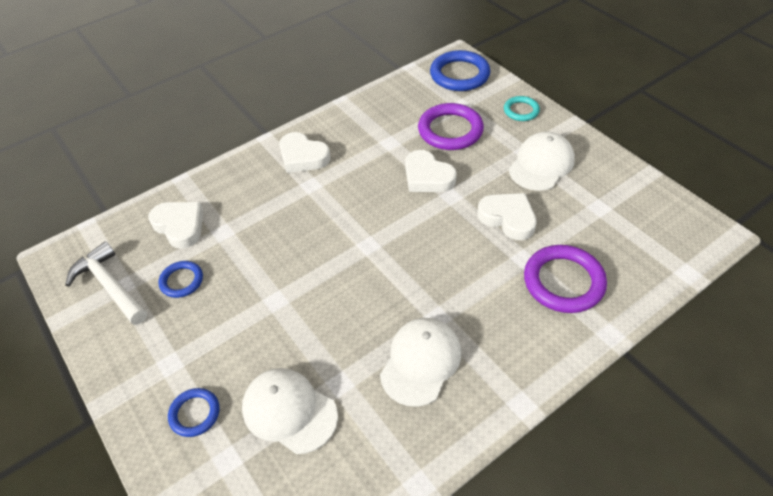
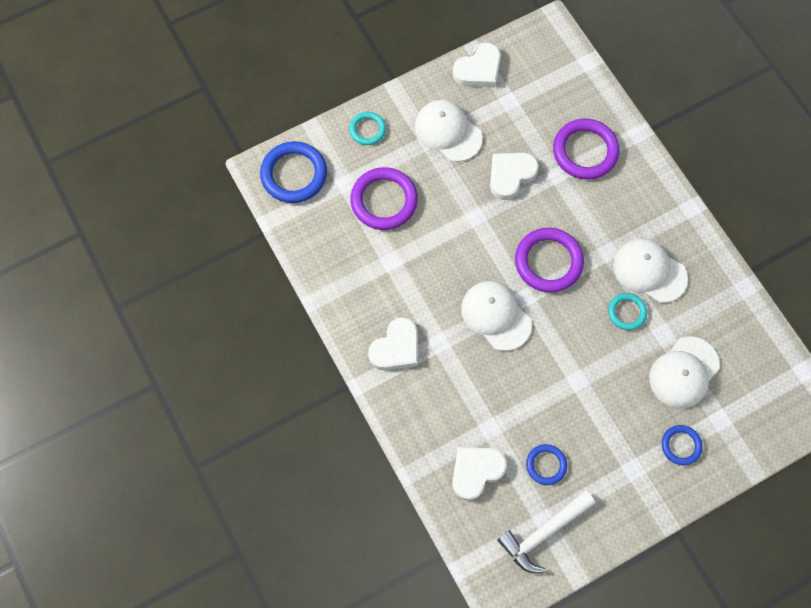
camera: 85 degrees left, 20 degrees up
(343, 223) = (495, 316): none -> white cap
(362, 341) = (626, 312): none -> turquoise ring
(413, 261) = (548, 262): none -> purple ring
(427, 176) = (446, 233): white heart -> white heart (478, 69)

